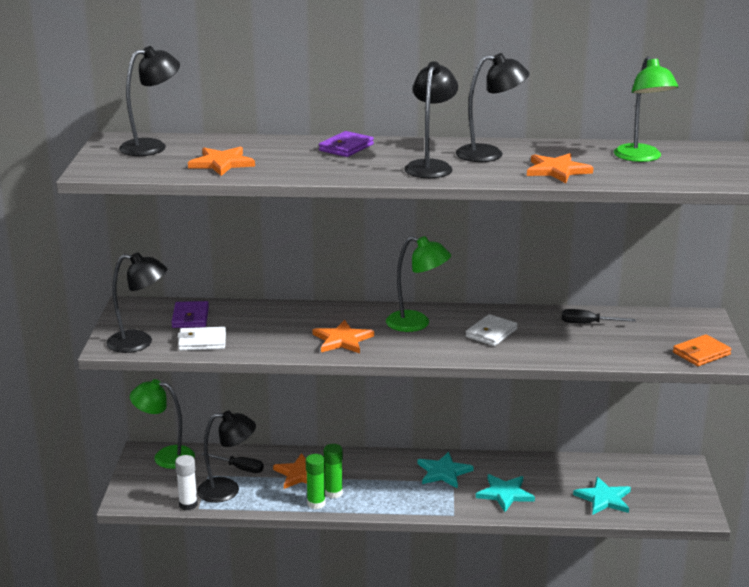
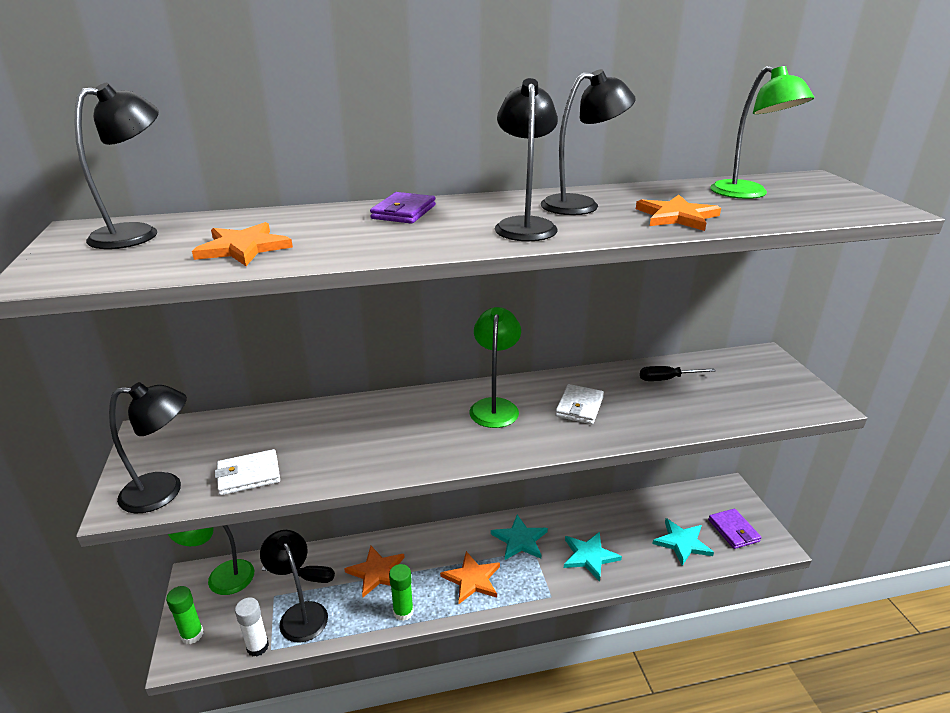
camera: 15 degrees left, 5 degrees up
(190, 317) = (227, 439): purple wallet -> purple wallet (733, 530)
(227, 490) = (300, 614): black lamp -> black lamp turned 105 degrees counterclockwise
(333, 493) = (418, 592): green glue stick -> green glue stick (192, 635)
(342, 340) = (421, 443): orange star -> orange star (472, 579)
(417, 323) = (495, 406): green lamp -> green lamp turned 90 degrees counterclockwise
(701, 353) = (799, 399): orange wallet -> none

